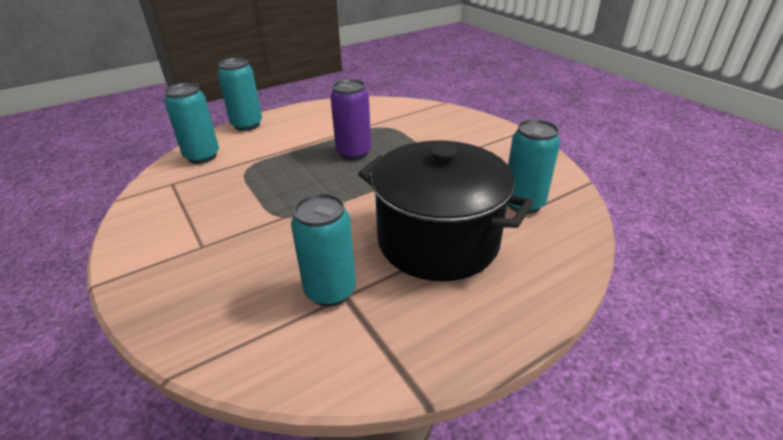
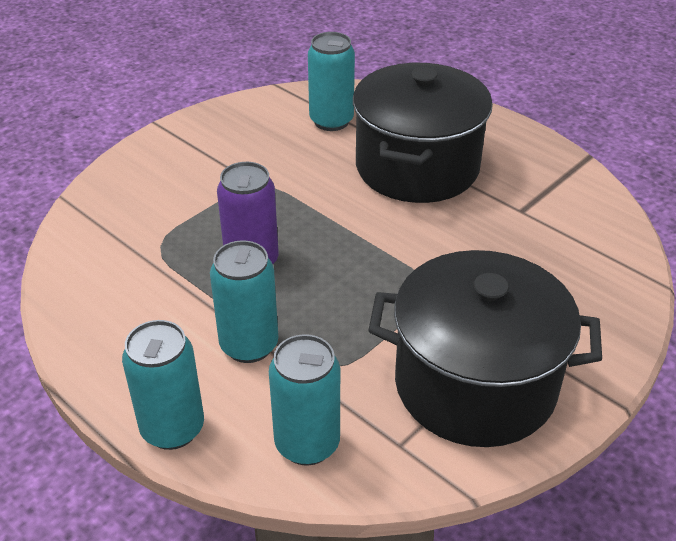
camera: 105 degrees left, 5 degrees up
(182, 218) = (475, 384): none -> black pot
(330, 291) = (521, 220): turquoise can -> turquoise can (249, 345)

